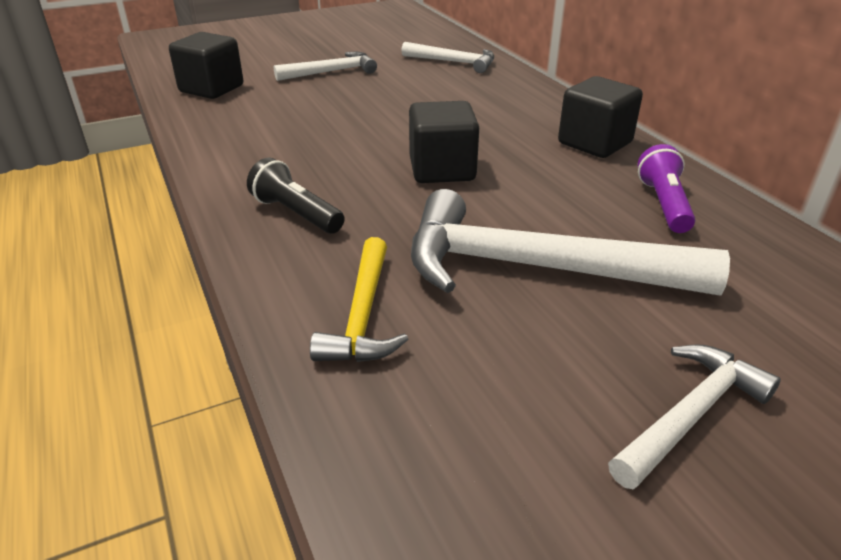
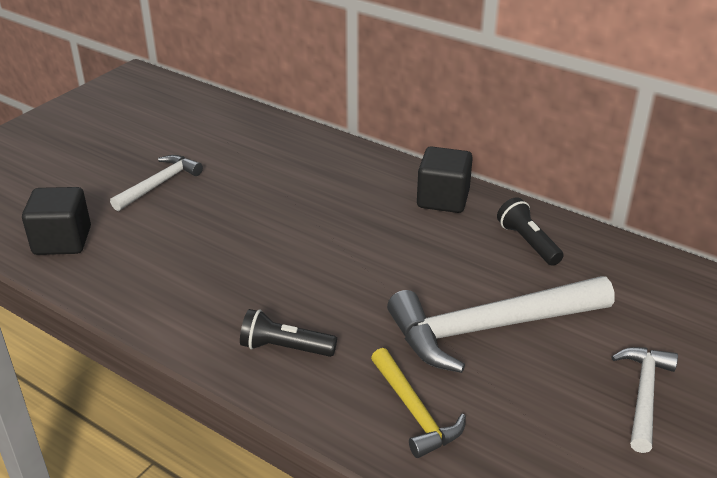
camera: 30 degrees left, 0 degrees up
(442, 169) = (355, 264): black cube -> none
(454, 62) = (260, 139): white hammer -> none
(663, 204) = (527, 242): purple flashlight -> black flashlight

